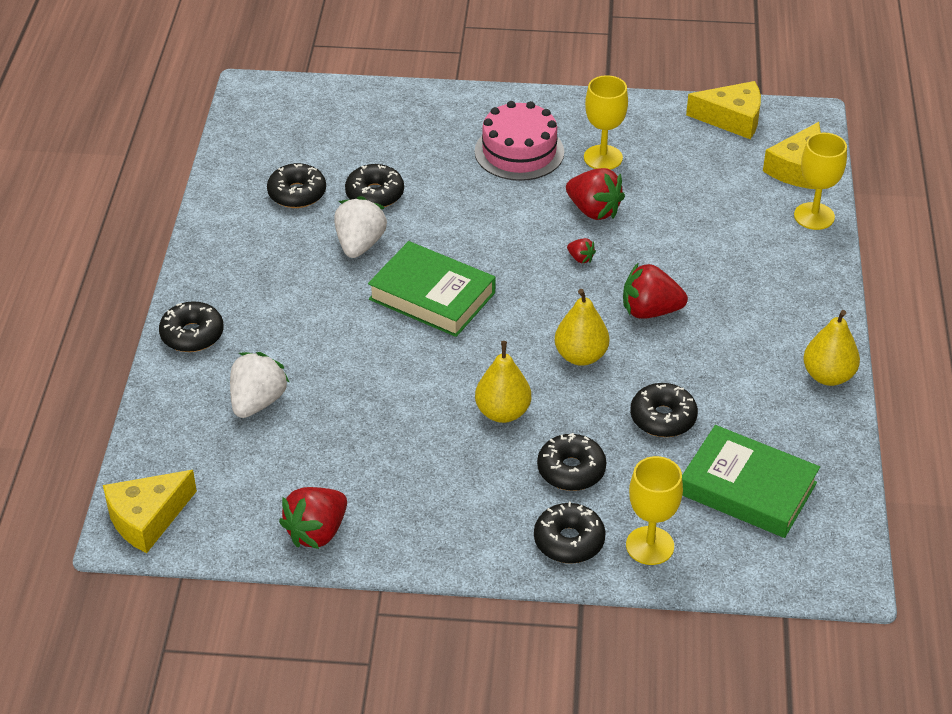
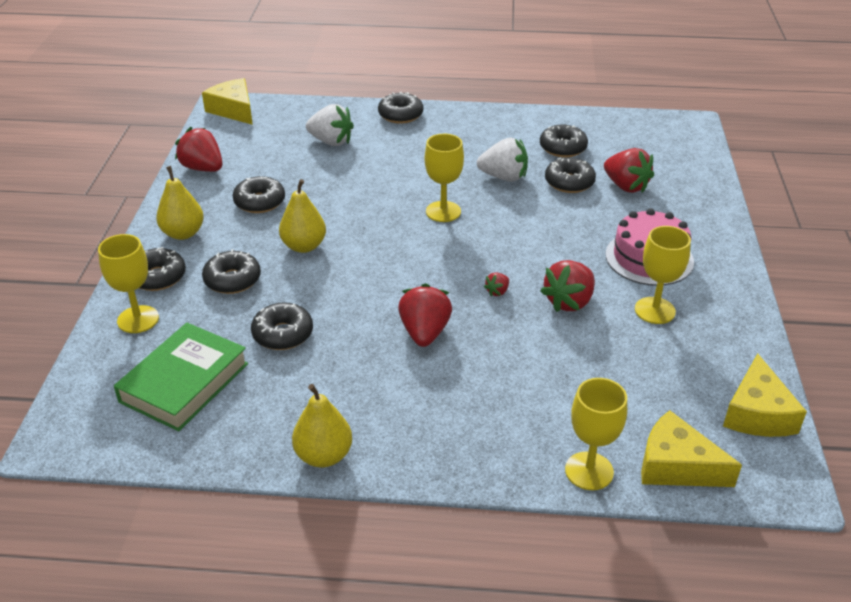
camera: 90 degrees right, 5 degrees down
(385, 153) = (626, 186): none -> red strawberry
(405, 462) = (259, 202): none -> black donut
(432, 296) = (443, 211): green book -> yellow goblet
(580, 356) = (366, 288): yellow pear -> yellow pear (183, 233)

